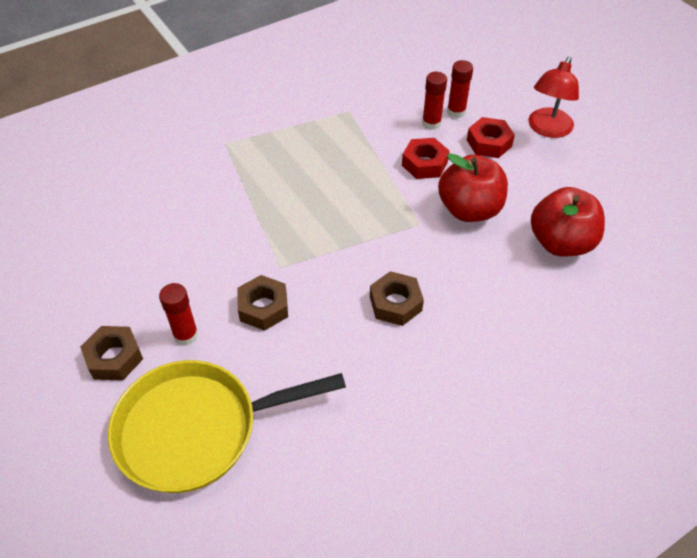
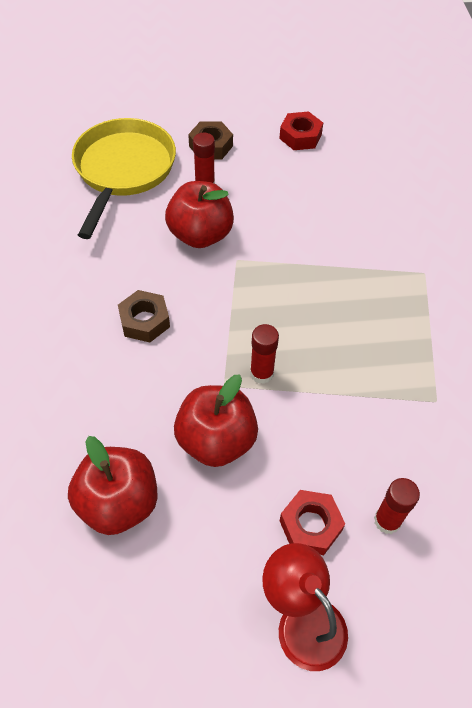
camera: 115 degrees right, 5 degrees up
(263, 307) = (200, 235): brown nut -> red apple
(424, 164) = (308, 434): red nut -> red nut (300, 136)
(431, 123) = (376, 479): red glue stick -> red glue stick (261, 373)

